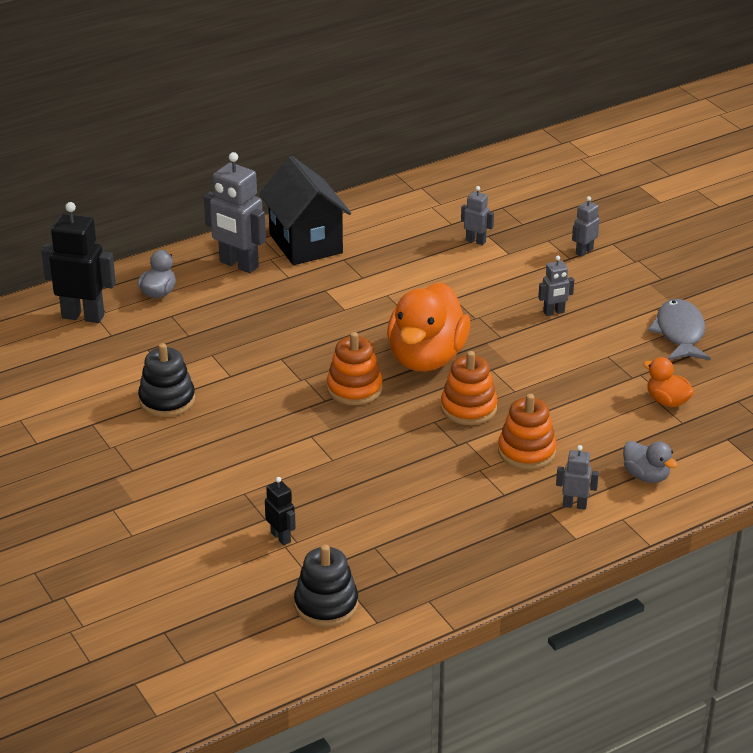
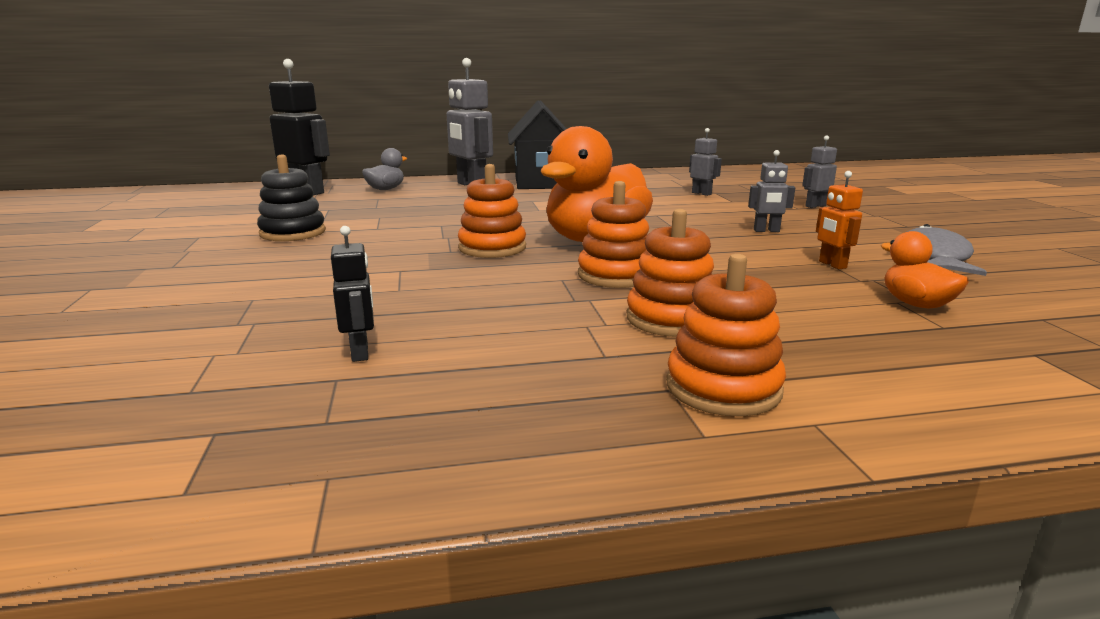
camera: 20 degrees right, 15 degrees down
(281, 537) = (224, 344): black robot -> black robot (360, 352)
(326, 605) = (144, 440): black stacking toy -> none
(574, 505) = (723, 388): grey robot -> orange stacking toy
(611, 360) = (832, 265): none -> orange robot
(646, 476) = (873, 373): grey duck -> none

